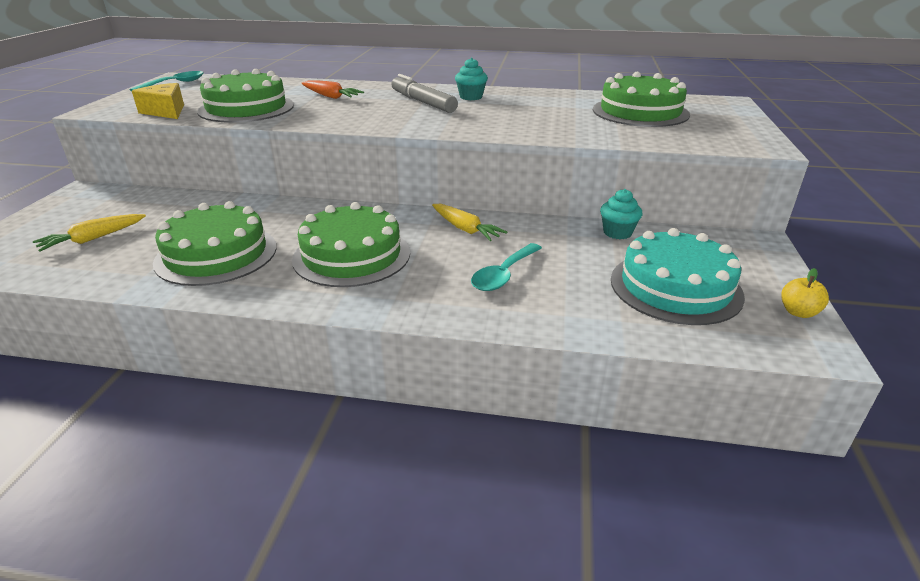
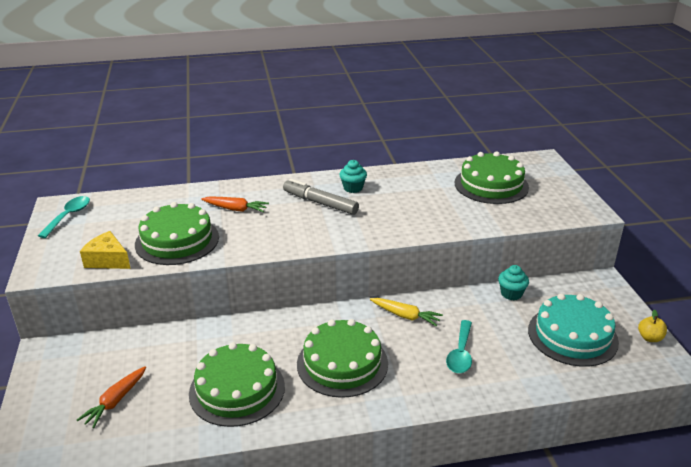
camera: 20 degrees left, 0 degrees up
(93, 239) = (115, 401): yellow carrot -> orange carrot

